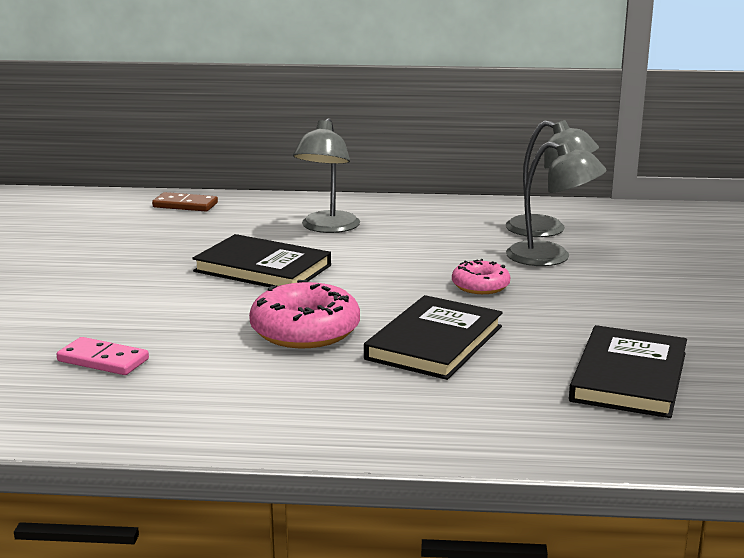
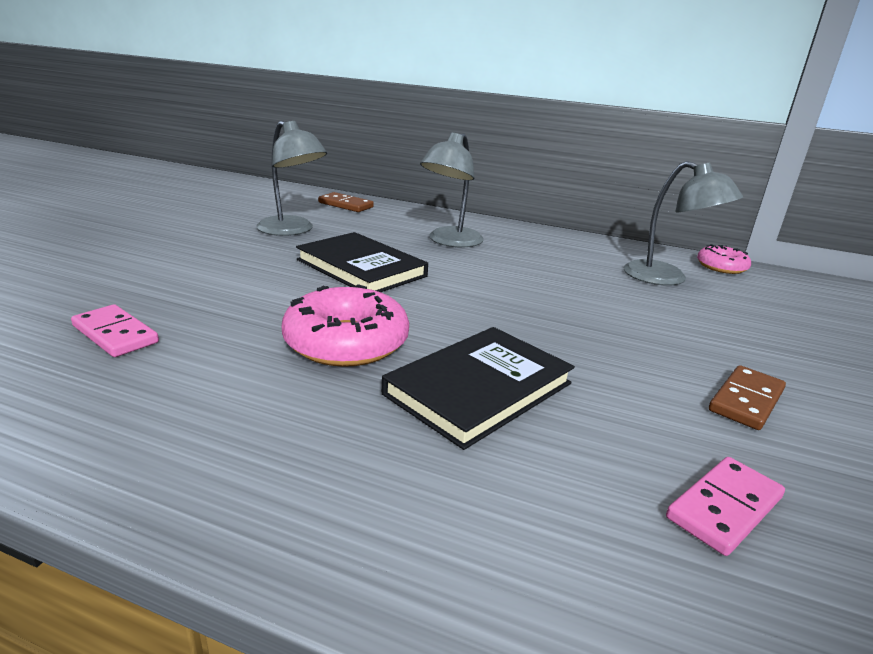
camera: 15 degrees right, 5 degrees up
(480, 286) = (569, 326): pink donut -> pink donut (721, 267)
(551, 257) = (661, 308): grey lamp -> grey lamp (292, 230)
(629, 377) = (724, 508): black book -> pink domino
(633, 314) = (746, 400): none -> brown domino

